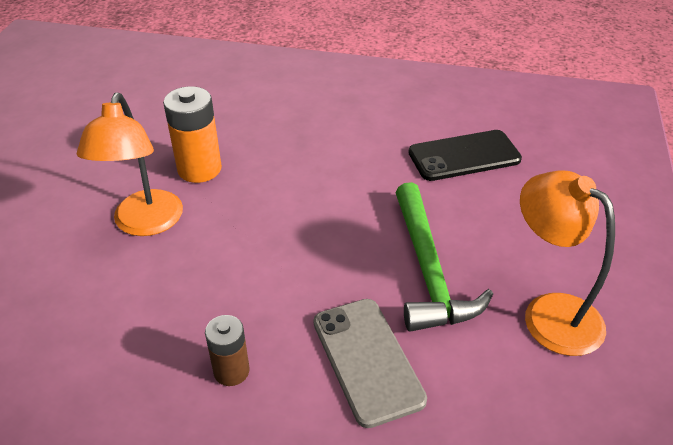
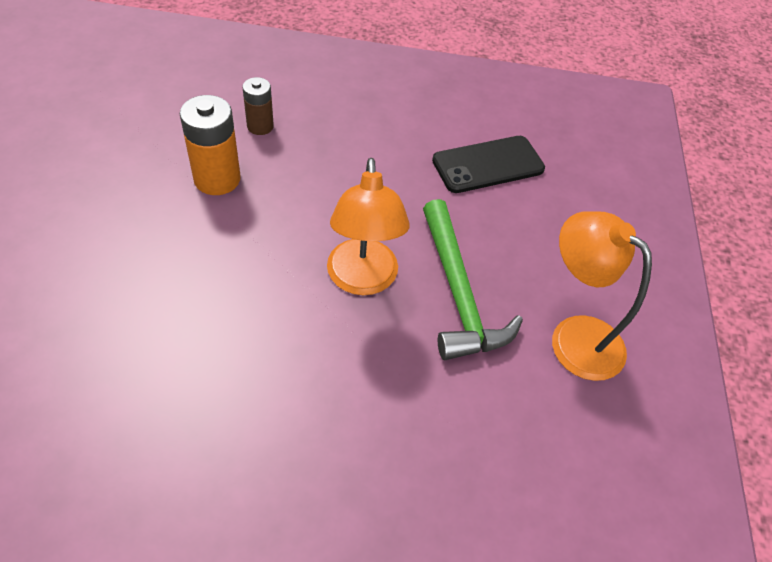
camera: 10 degrees left, 10 degrees up
(145, 224) = (166, 244): orange lamp -> orange lamp (362, 280)
(231, 371) = (272, 406): brown battery -> brown battery (260, 126)
(367, 360) = (404, 390): grey phone -> none

